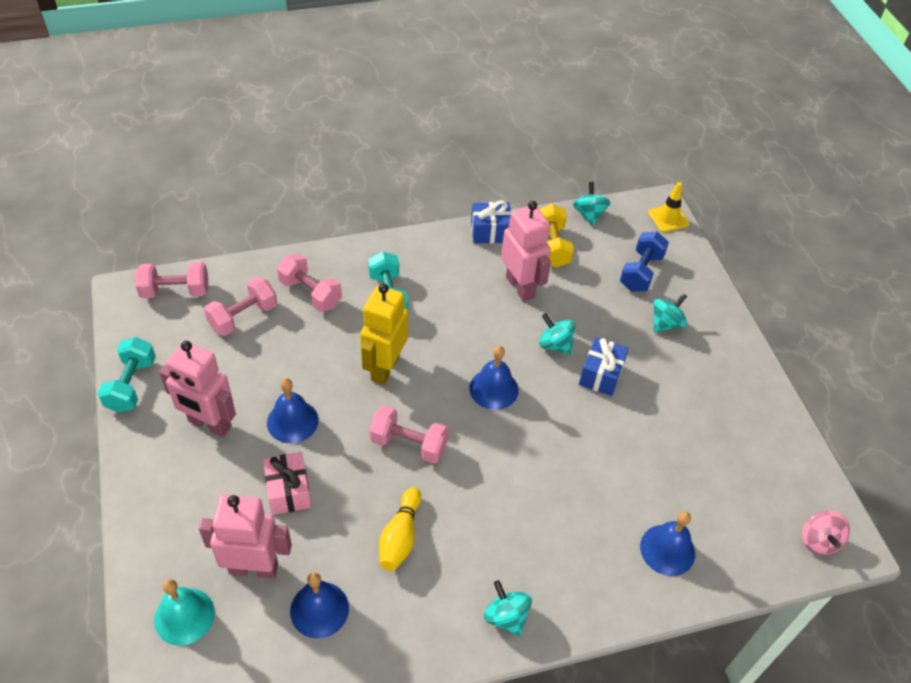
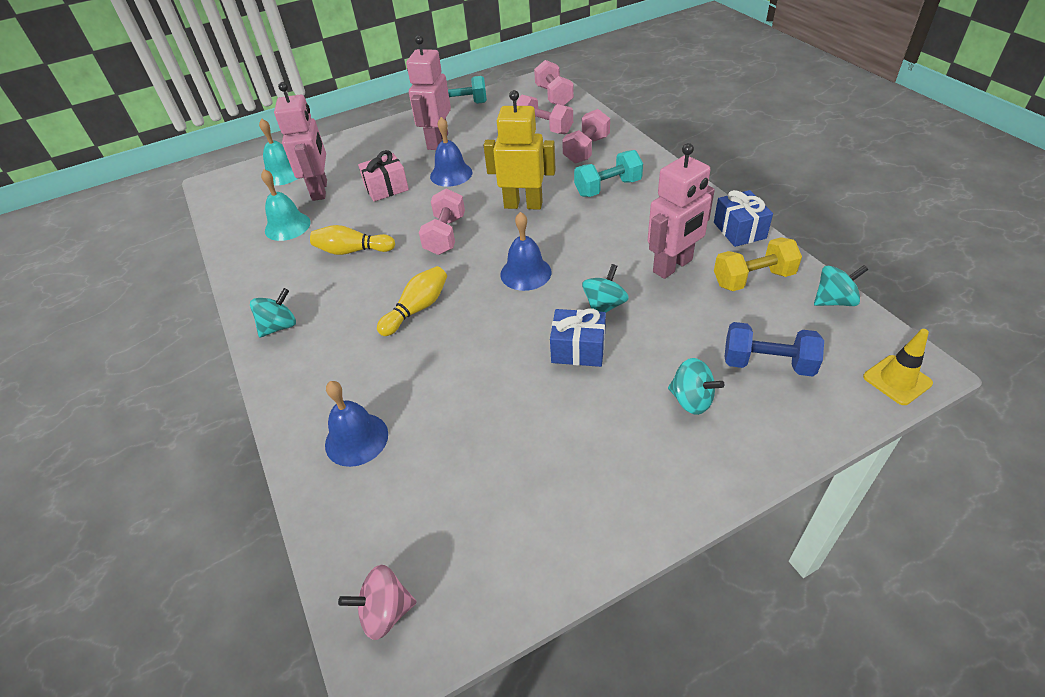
camera: 85 degrees right, 5 degrees down
(319, 609) = (287, 226): blue bell -> turquoise bell
(517, 484) = (417, 309): none -> yellow bowling pin

